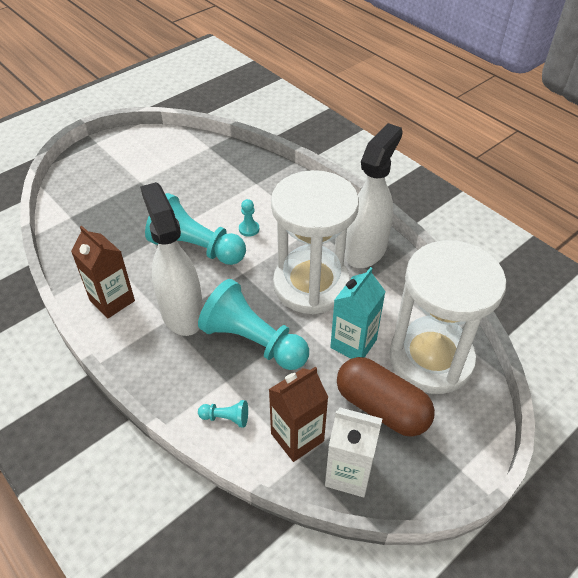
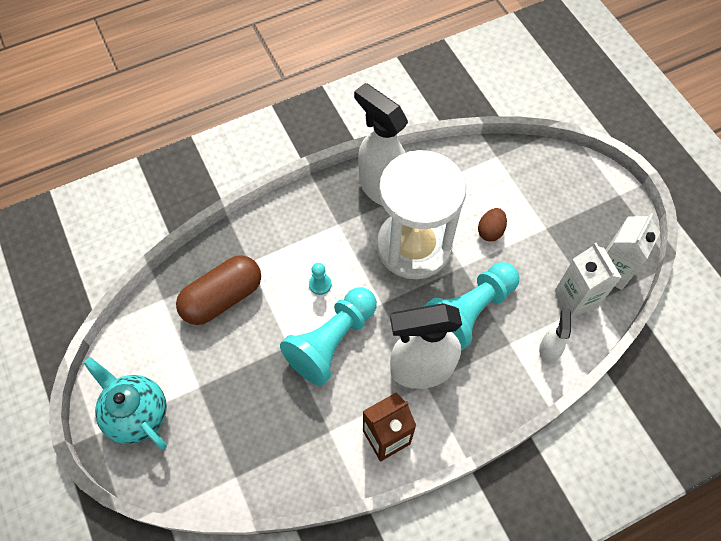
camera: 75 degrees left, 15 degrees up
(114, 157) = (137, 414): none -> turquoise teapot
(226, 418) = (548, 350): turquoise pawn -> white spray bottle
(297, 437) = (576, 299): brown carton -> white carton
(353, 344) = (490, 231): turquoise carton -> brown egg
(381, 407) = (558, 229): brown capsule -> brown capsule (222, 298)
(431, 359) = (517, 179): white hourglass -> none

